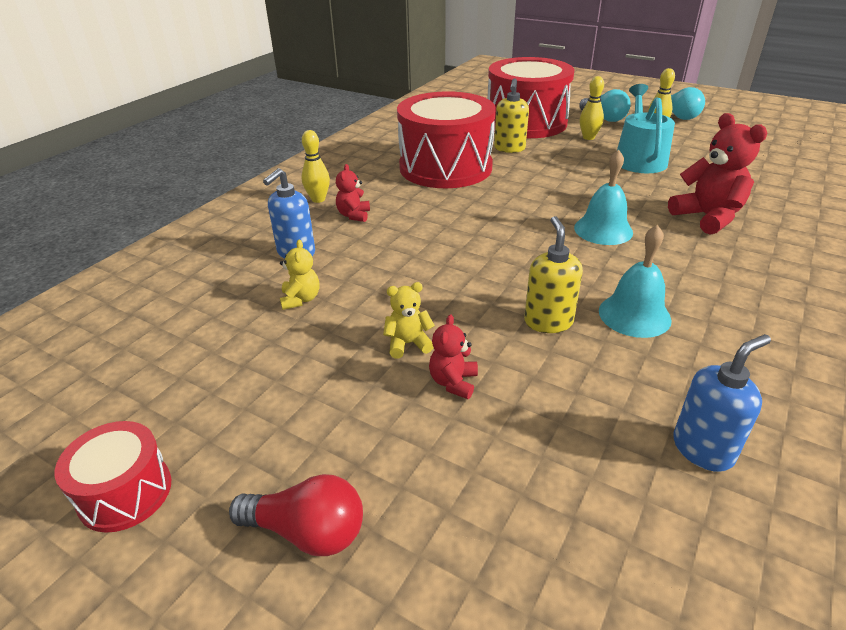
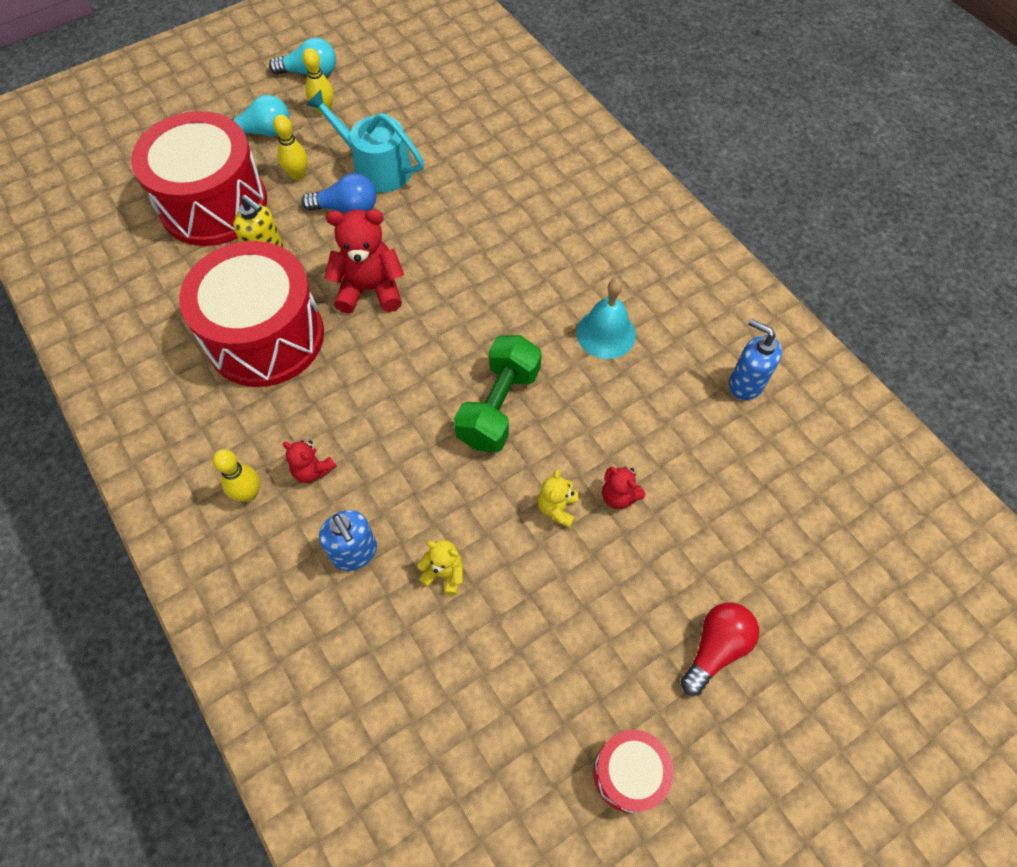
camera: 65 degrees left, 25 degrees up
(486, 277) = (499, 406): none -> green dumbbell
(548, 322) = (583, 394): yellow soap dispenser -> none
(586, 160) = (347, 209): none -> blue light bulb
(603, 230) = (481, 278): turquoise bell -> none
(703, 449) = (745, 384): blue soap dispenser -> blue soap dispenser turned 45 degrees counterclockwise
(707, 217) = (510, 194): red teddy bear -> red teddy bear (370, 289)

